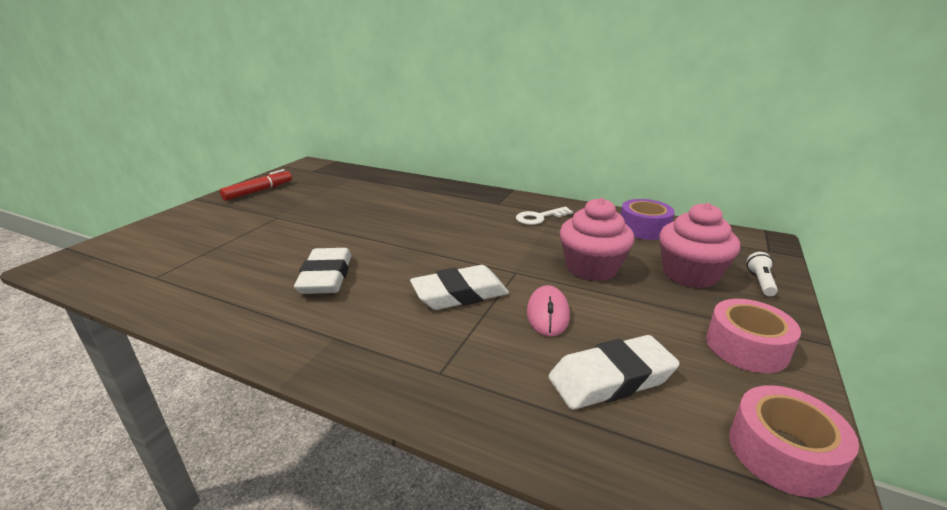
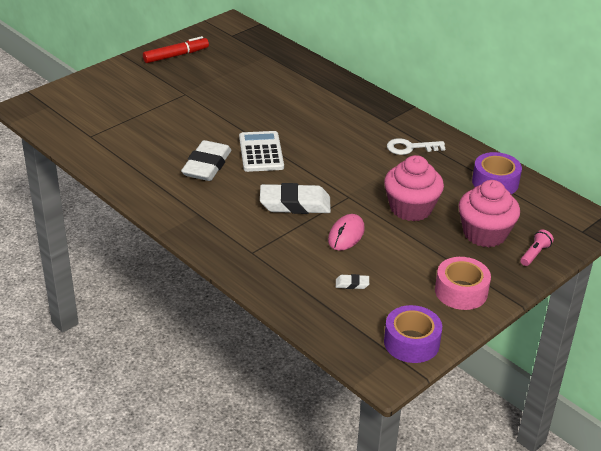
camera: 20 degrees right, 10 degrees up
(387, 251) = (261, 152): none -> white calculator
(611, 379) = (352, 284): white eraser -> white eraser, size x0.43
(760, 282) = (534, 254): white flashlight -> pink flashlight
(782, 452) = (411, 342): pink tape -> purple tape

